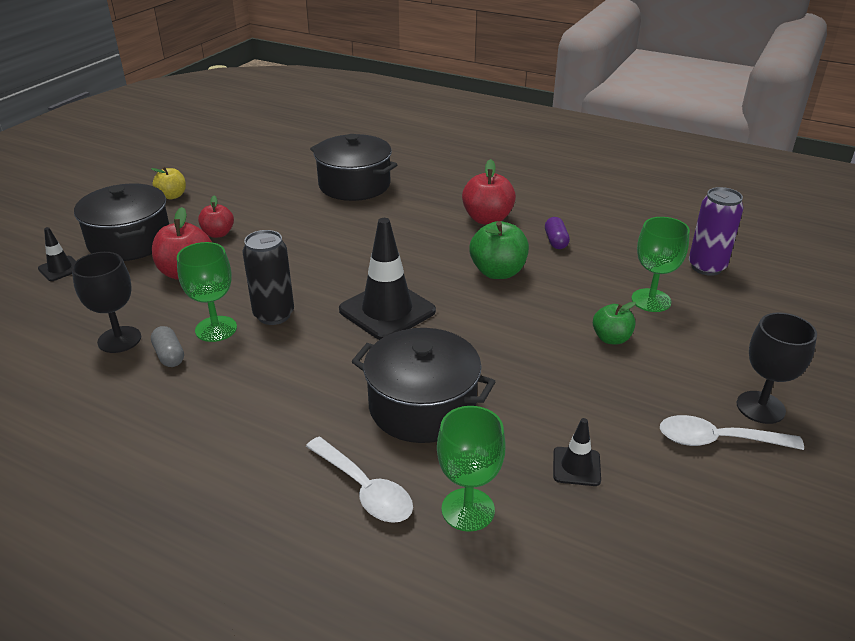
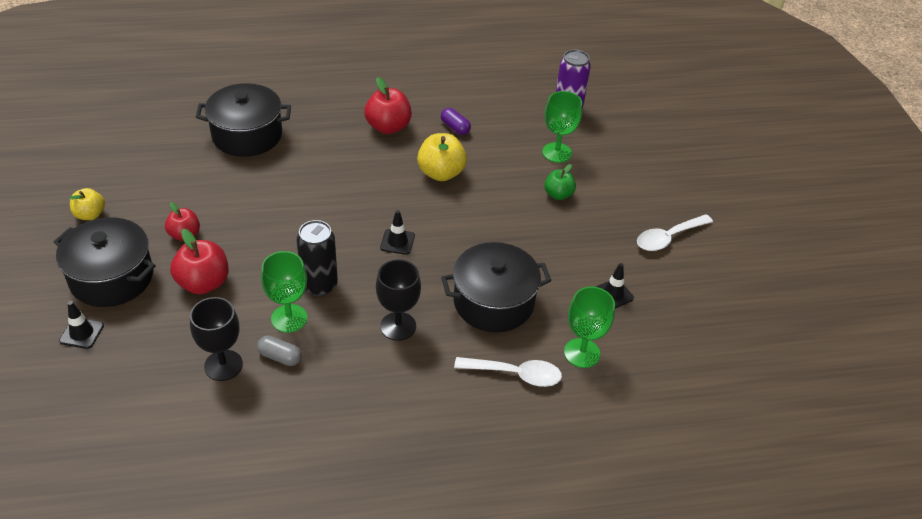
camera: 40 degrees left, 10 degrees up
(387, 310) = (397, 242): black traffic cone -> black traffic cone, size x0.49
(498, 272) = (441, 173): green apple -> yellow apple
(760, 407) = (673, 204): black goblet -> black goblet (398, 326)

